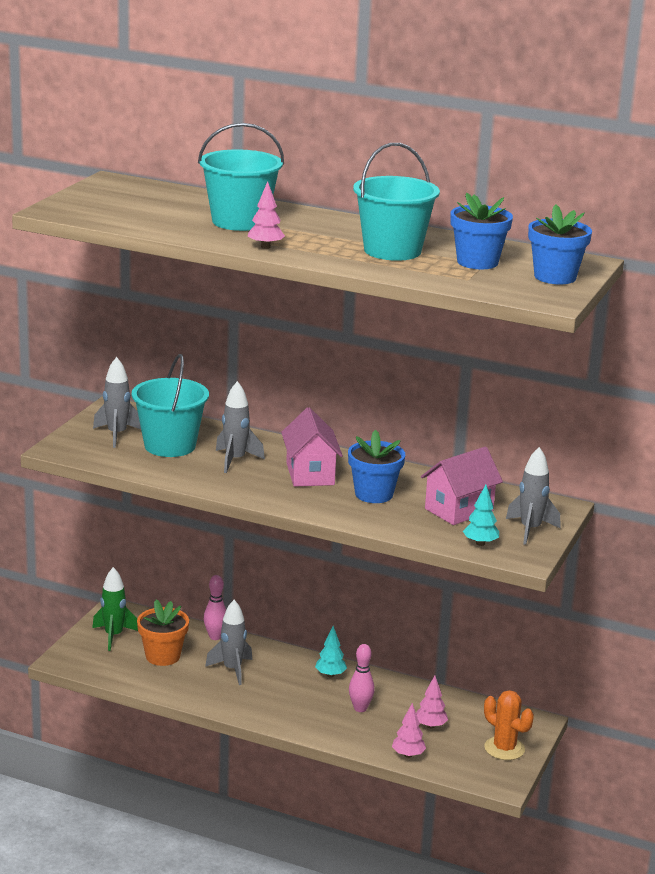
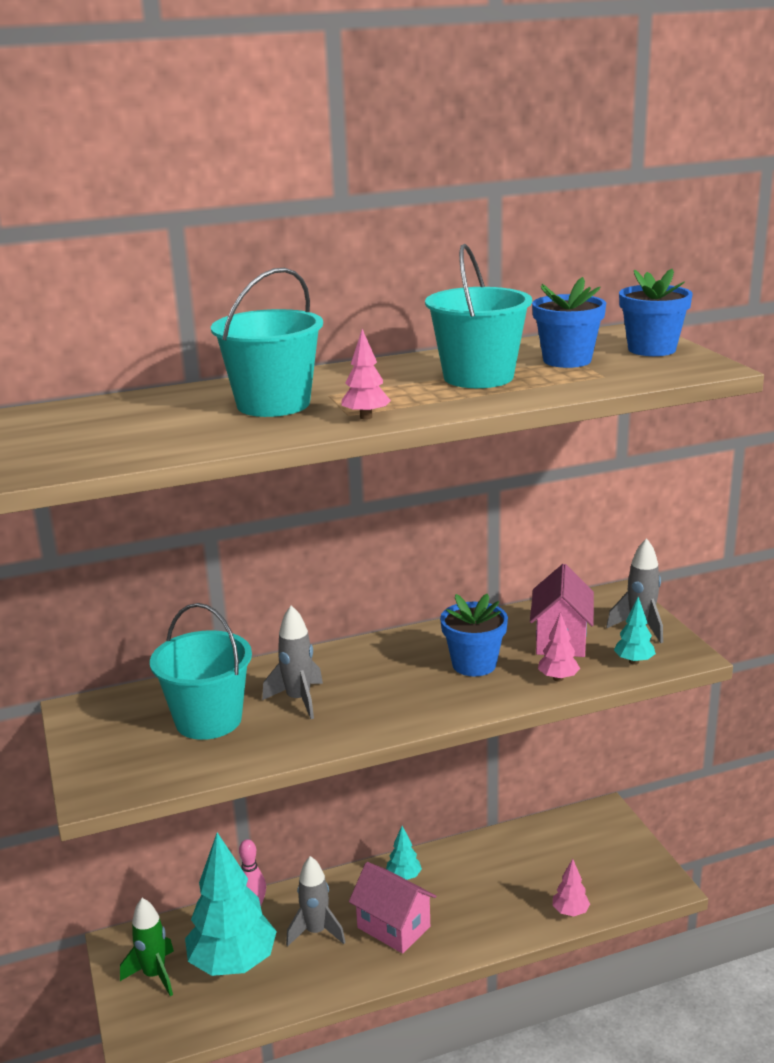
camera: 40 degrees left, 0 degrees up
(117, 435) = (132, 738): grey rocket -> none
(163, 656) = (233, 963): orange flower pot -> turquoise tree
(310, 474) = (387, 675): pink house -> pink house (393, 927)
(360, 708) = (472, 893): pink bowling pin -> none
(430, 726) = (545, 870): pink tree -> pink tree (558, 678)
(504, 748) = (622, 852): orange cactus -> none

